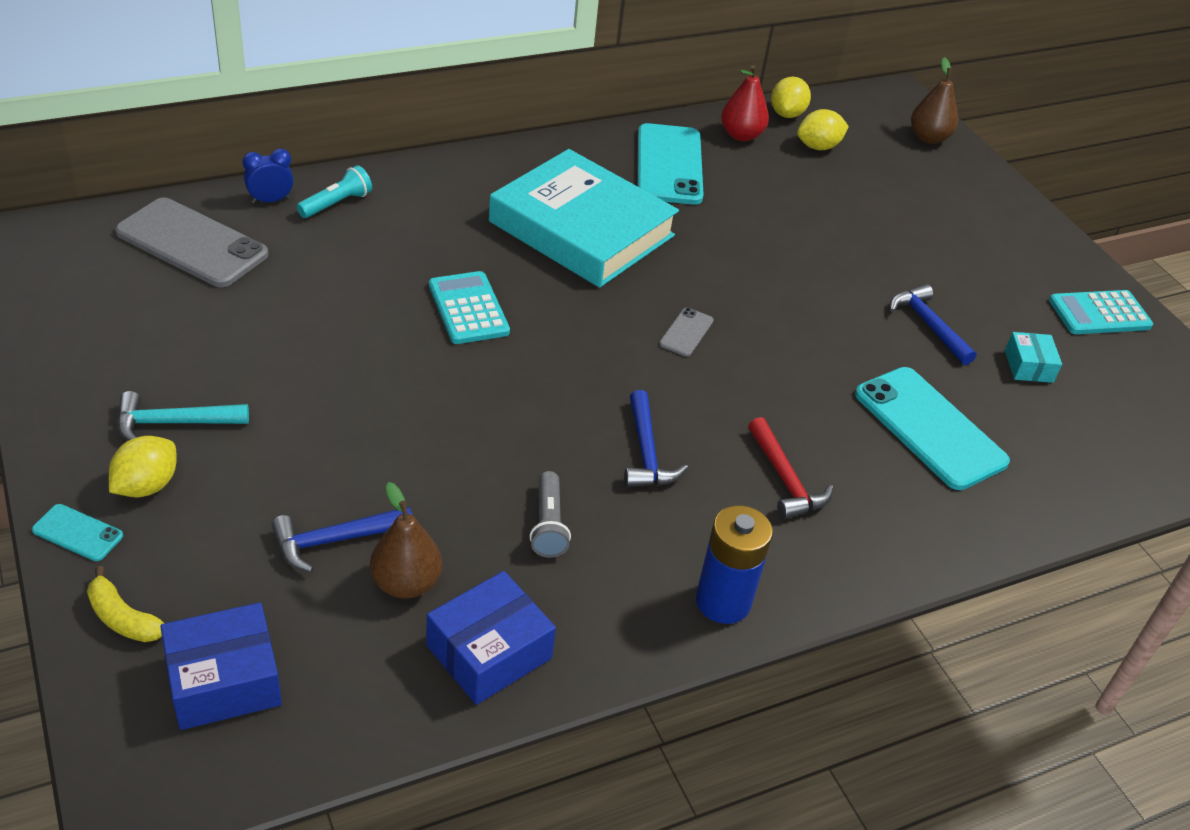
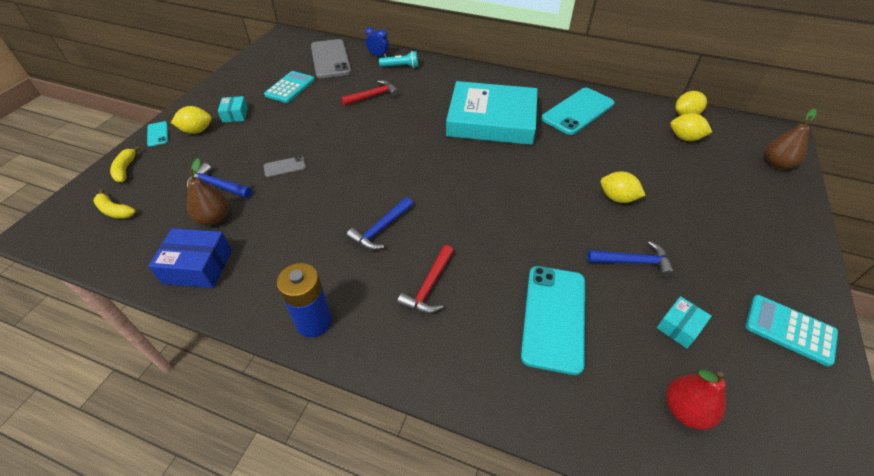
camera: 50 degrees right, 5 degrees up
(173, 423) = (235, 115): turquoise hammer -> turquoise box
(224, 681) = (115, 211): blue box -> yellow banana
(364, 274) = (373, 96): none -> red hammer
(468, 309) = (393, 128): turquoise calculator -> turquoise calculator (290, 87)
(548, 525) = (295, 232): grey flashlight -> none
(582, 228) = (491, 119): turquoise book -> turquoise book turned 75 degrees counterclockwise
(686, 332) = (478, 188): grey phone -> grey phone (284, 167)
(741, 135) = (640, 114): red pear -> red pear (685, 410)
(837, 261) = (617, 198): none -> yellow lemon
(928, 325) = (633, 262): blue hammer -> blue hammer turned 75 degrees clockwise

